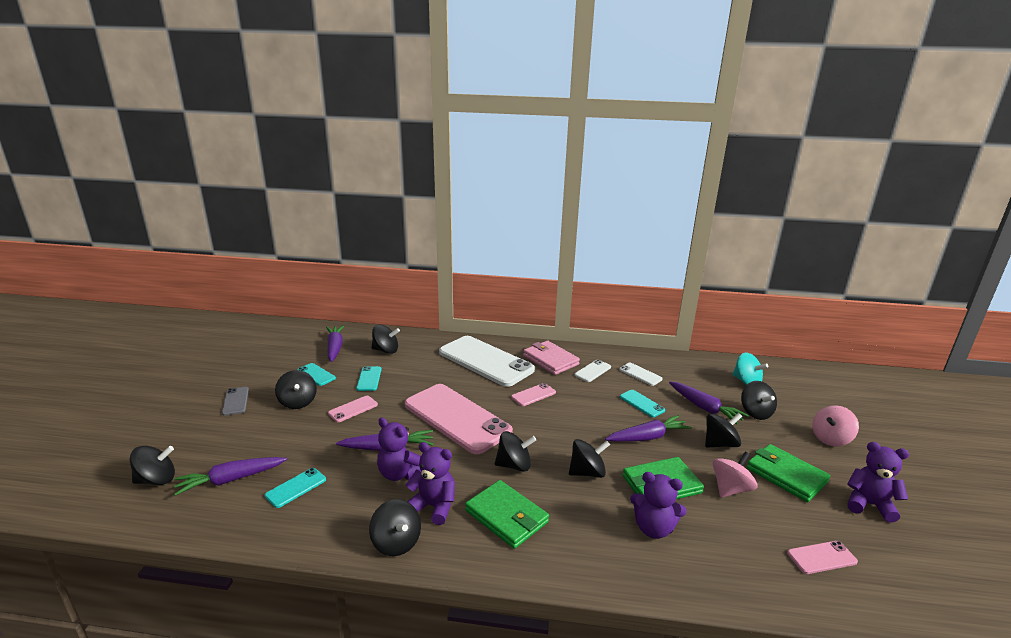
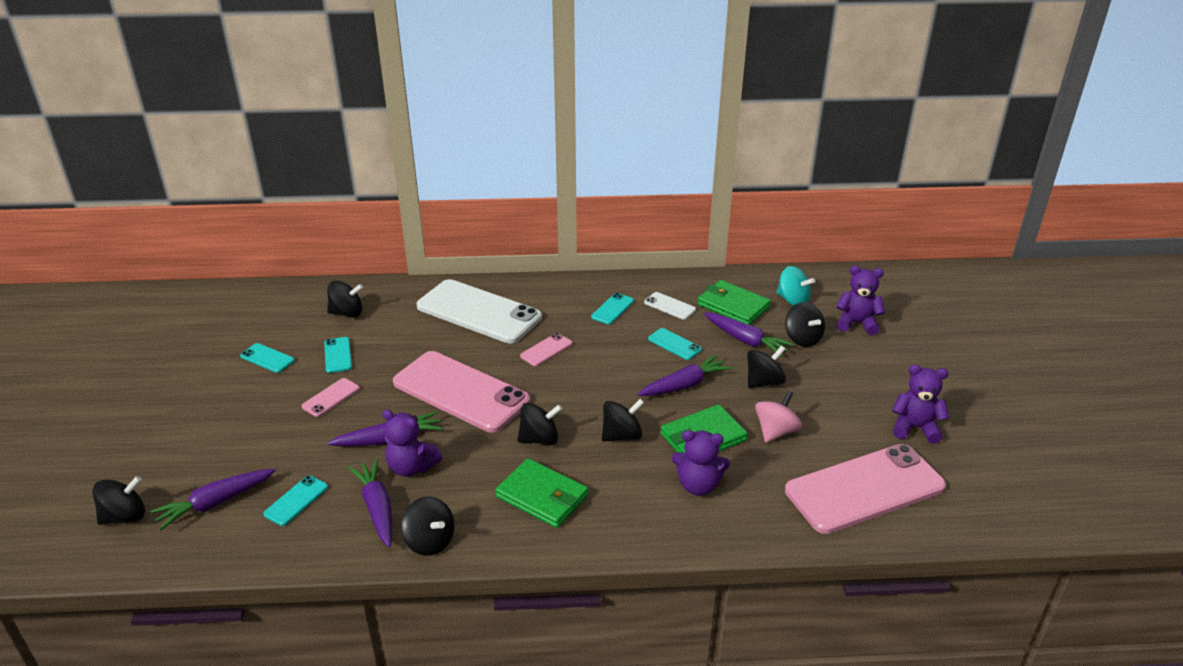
camera: 10 degrees left, 10 degrees up
(235, 401) = (177, 407): grey phone -> none
(298, 402) = (258, 398): black spinning top -> none
(335, 348) = (278, 317): purple carrot -> purple carrot (377, 508)
(433, 506) = (460, 498): purple teddy bear -> purple teddy bear (856, 323)
(550, 360) = (559, 300): pink wallet -> none
(592, 371) = (612, 309): white phone -> turquoise phone
(786, 475) = (833, 408): green wallet -> green wallet (733, 306)
(821, 557) = (864, 489): pink phone -> pink phone, size x2.42
(830, 439) = (882, 359): pink spinning top -> none

